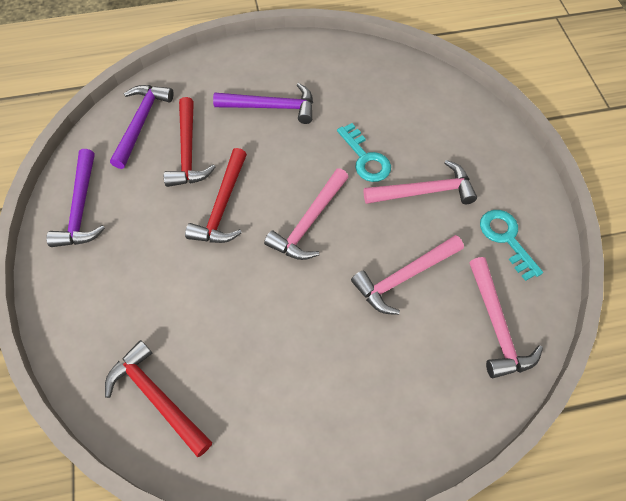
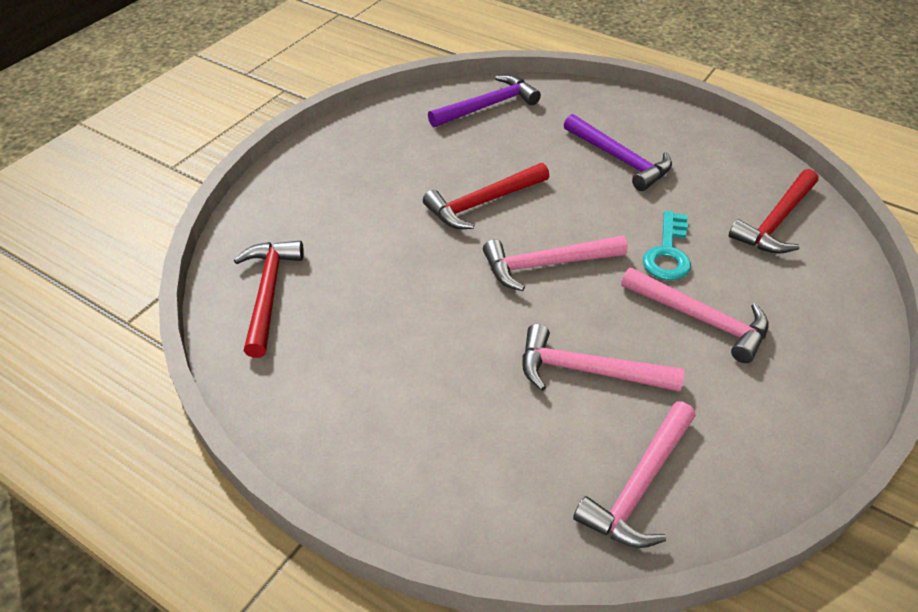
camera: 45 degrees right, 15 degrees down
(81, 208) = (371, 134): purple hammer -> none
(188, 151) = (502, 147): red hammer -> red hammer (776, 221)
(506, 239) = (749, 423): turquoise key -> none

